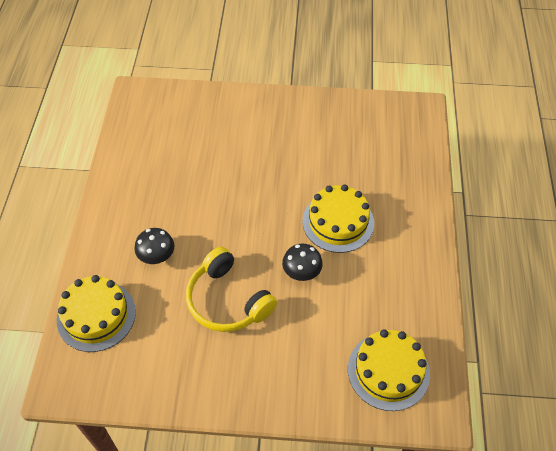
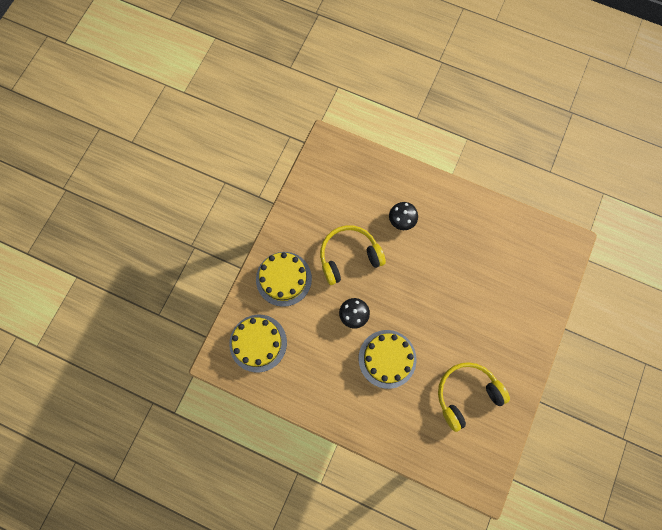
camera: 110 degrees right, 20 degrees up
(96, 315) = (368, 172): yellow cake -> yellow cake (283, 278)
(340, 142) = (466, 394): none -> yellow headphones

